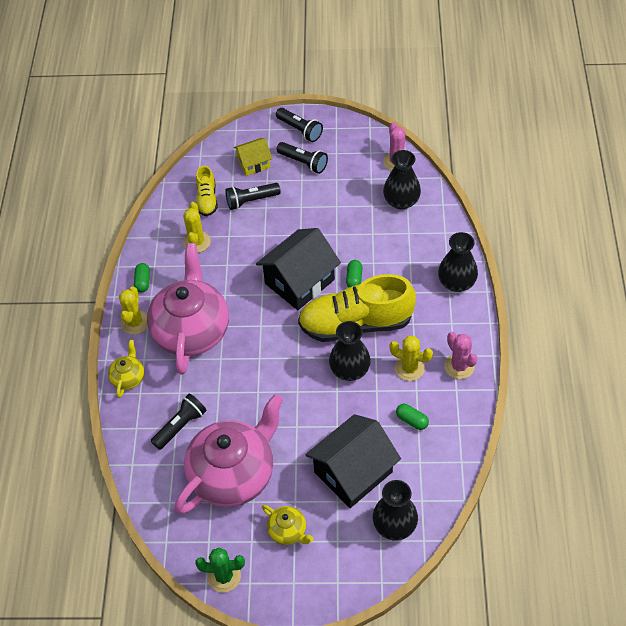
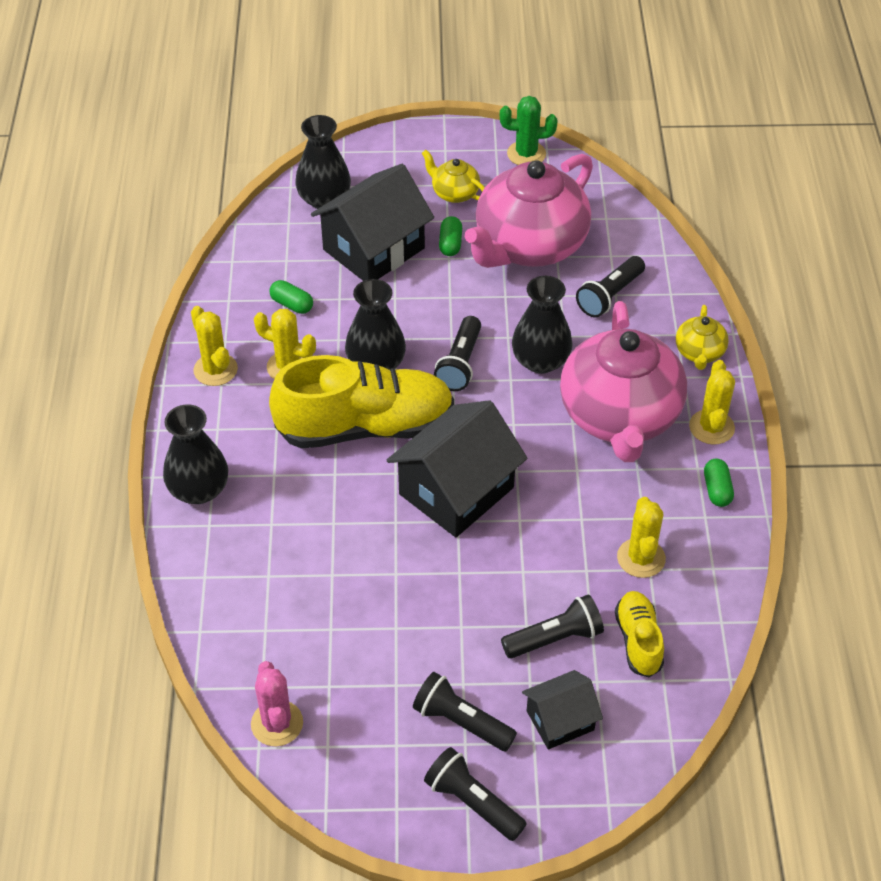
camera: 175 degrees right, 5 degrees down
(253, 163) = (560, 720): yellow house -> black house
(292, 370) = (460, 364): none -> black flashlight
(354, 278) = (366, 495): green capsule -> green capsule (450, 244)
(401, 201) = (275, 637): black vase -> black vase (540, 361)
(459, 366) = (215, 370): pink cactus -> yellow cactus

